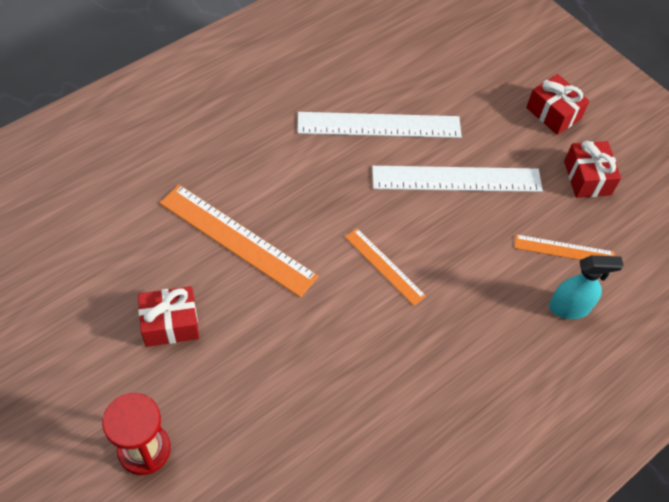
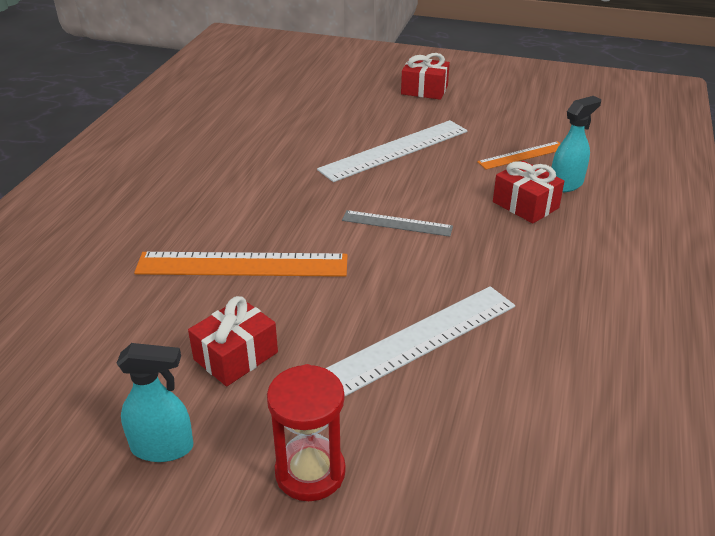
camera: 30 degrees left, 20 degrees down
(76, 370) = (163, 447): none -> turquoise spray bottle
(379, 125) = (295, 145): white ruler -> white ruler (416, 341)
(384, 266) = (397, 223): orange ruler -> grey ruler
(587, 178) = (489, 112): red gift -> red gift (525, 205)

